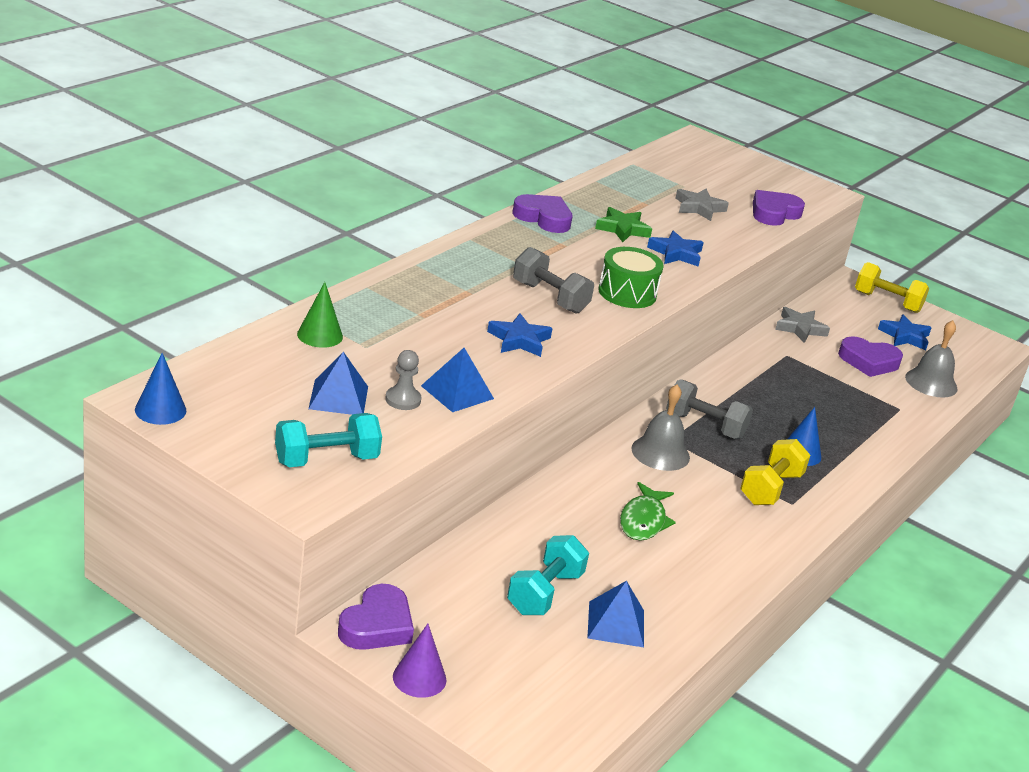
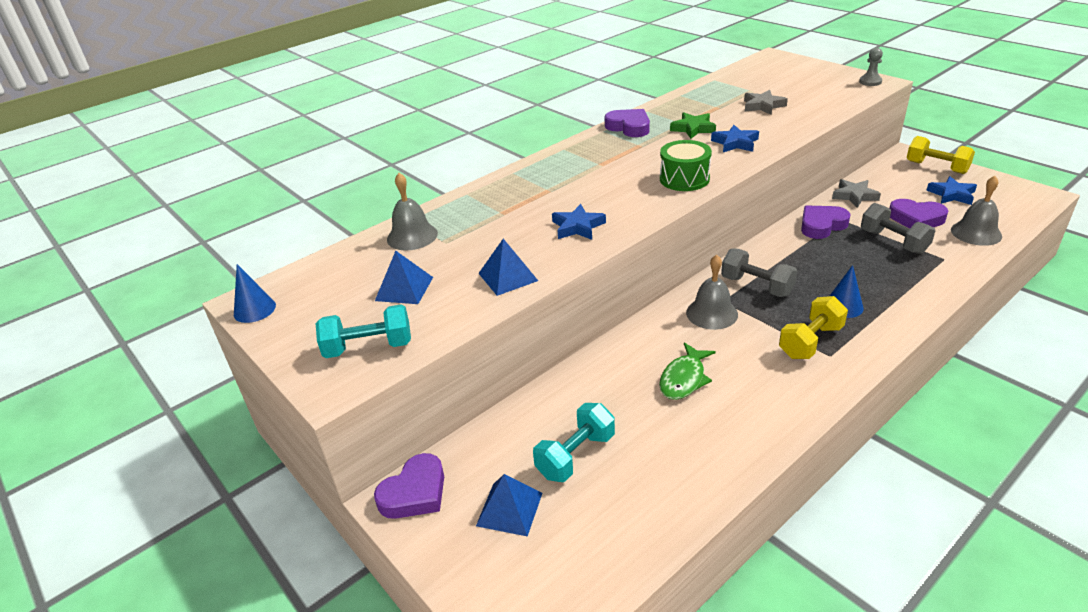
camera: 20 degrees right, 5 degrees up
(320, 335) = (412, 236): green cone -> grey bell
(403, 400) = (458, 287): grey pawn -> grey pawn (870, 82)
(419, 678) = (434, 550): purple cone -> none
(550, 297) = (615, 189): grey dumbbell -> grey dumbbell (893, 241)
(616, 624) = (636, 488): blue pyramid -> blue pyramid (509, 509)
(774, 213) = (829, 103): purple heart -> purple heart (821, 225)

